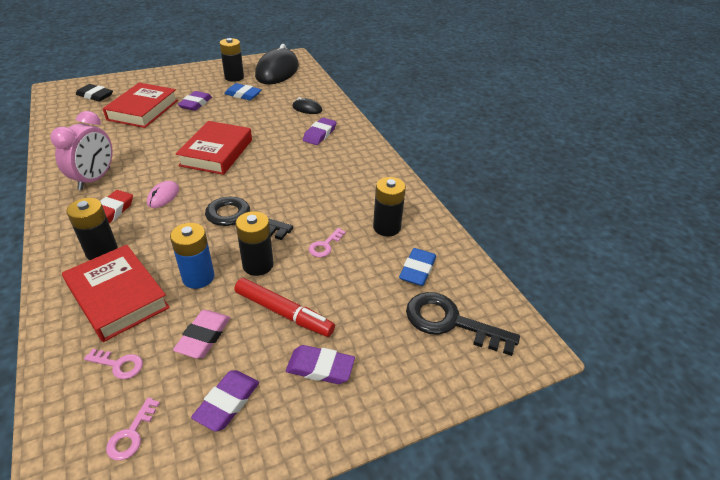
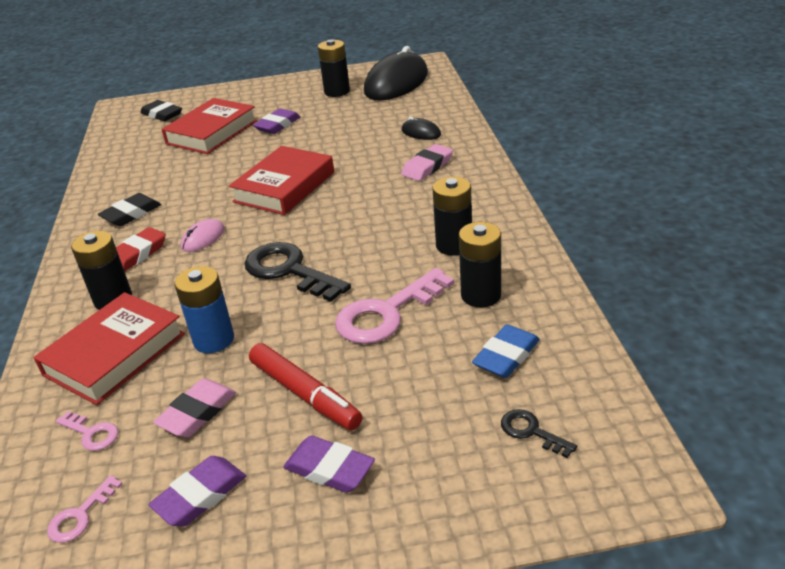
camera: 20 degrees right, 5 degrees down
(94, 179) = (131, 214): pink clock -> black eraser
(118, 297) = (114, 354): red book -> red book turned 60 degrees clockwise
(243, 95) = (341, 114): blue eraser -> none
(258, 265) = (291, 331): black battery -> black battery (454, 245)
(319, 134) = (427, 167): purple eraser -> pink eraser
(325, 245) = (387, 313): pink key -> pink key, size x2.07
(450, 322) = (531, 432): black key -> black key, size x0.48

